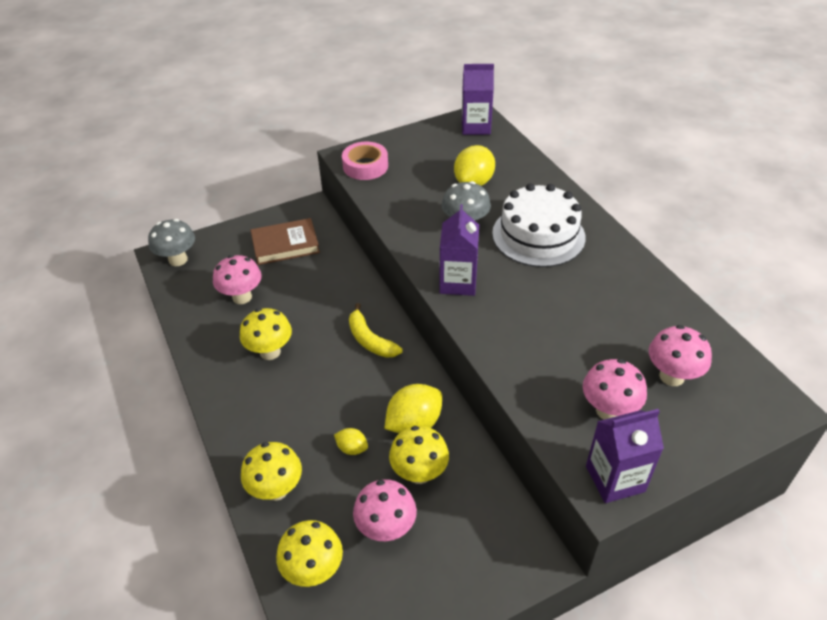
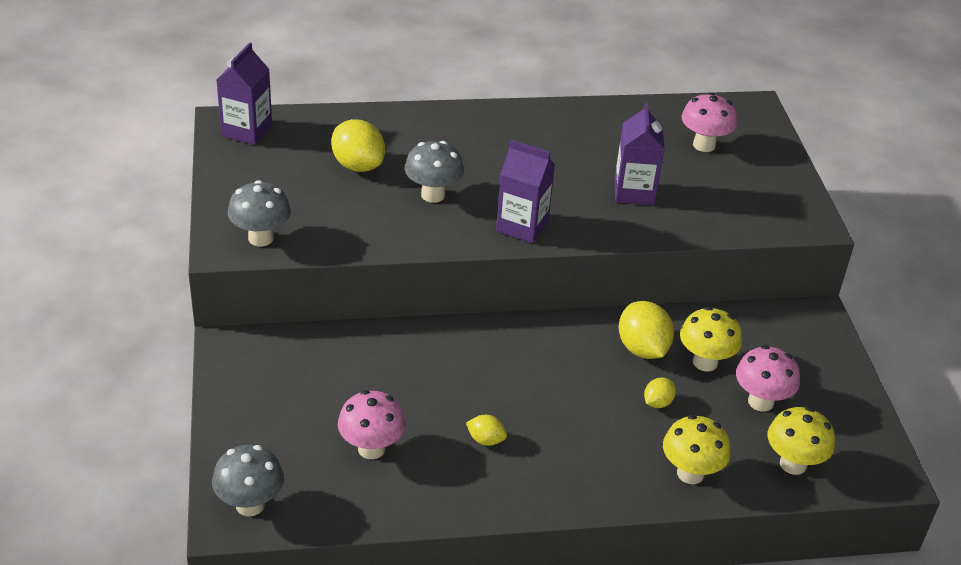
camera: 75 degrees left, 5 degrees down
(270, 352) = (485, 440): yellow mushroom -> yellow lemon
(285, 245) = (291, 386): brown book -> none
(365, 166) = (261, 238): pink tape -> grey mushroom
(370, 340) = (508, 351): yellow banana -> none
(538, 235) = (479, 152): white cake -> none
(608, 410) = (728, 191): pink mushroom -> none
(615, 479) = (799, 213): purple carton -> purple carton (634, 192)

